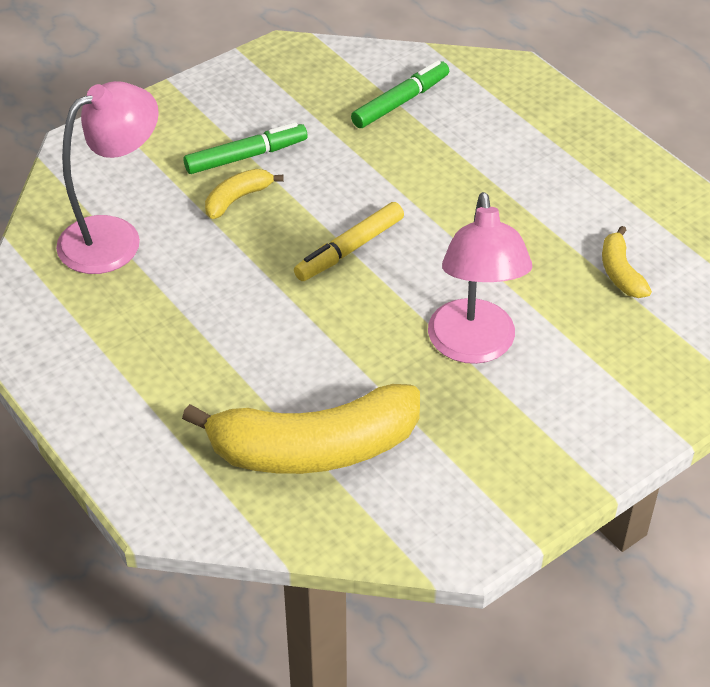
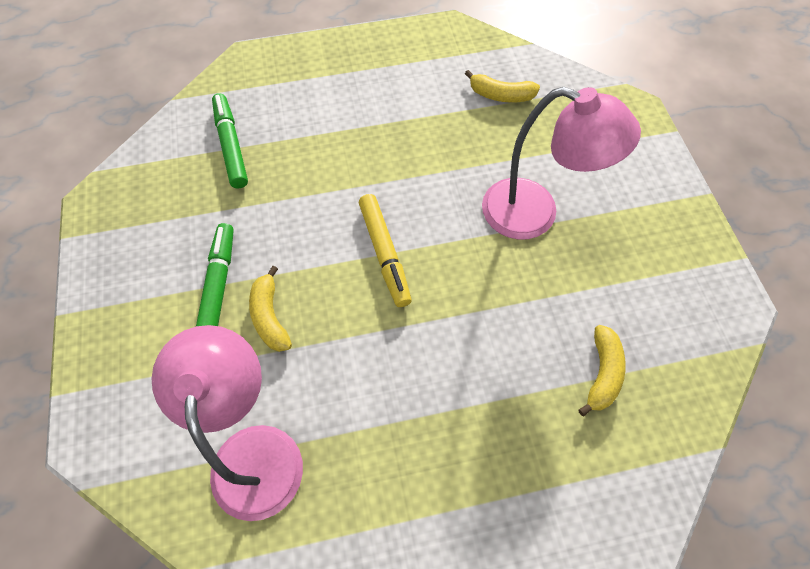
camera: 65 degrees left, 15 degrees up
(314, 448) = (602, 373): yellow banana -> yellow banana, size x0.45

